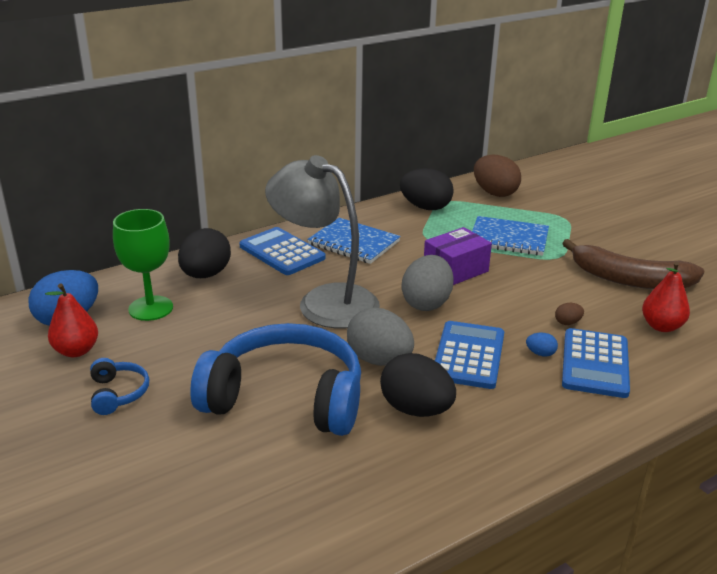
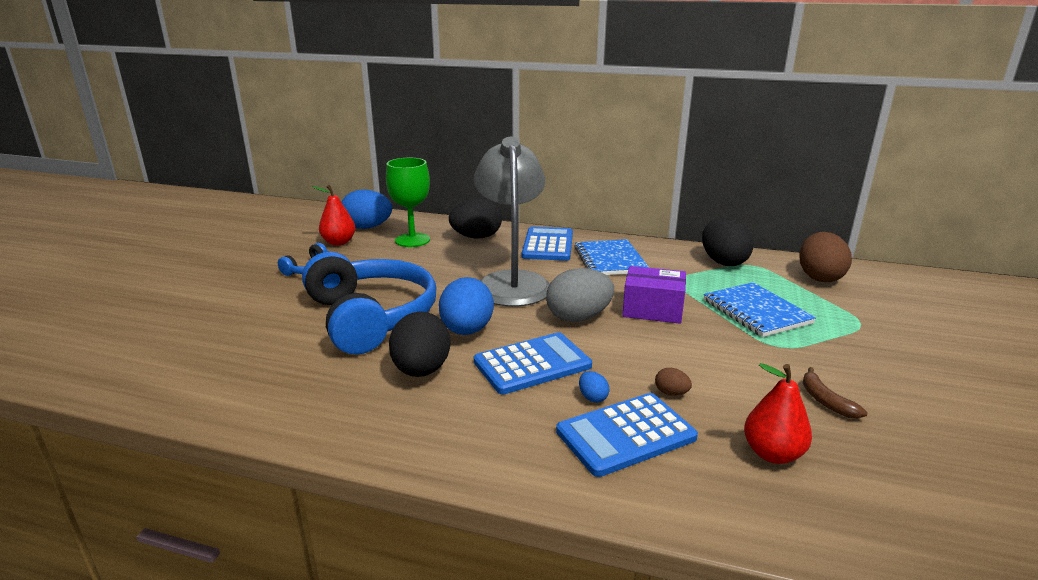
camera: 50 degrees right, 5 degrees down
(379, 360) = (466, 331): grey egg -> blue egg
(630, 280) = (825, 401): brown banana -> brown banana, size x0.44

